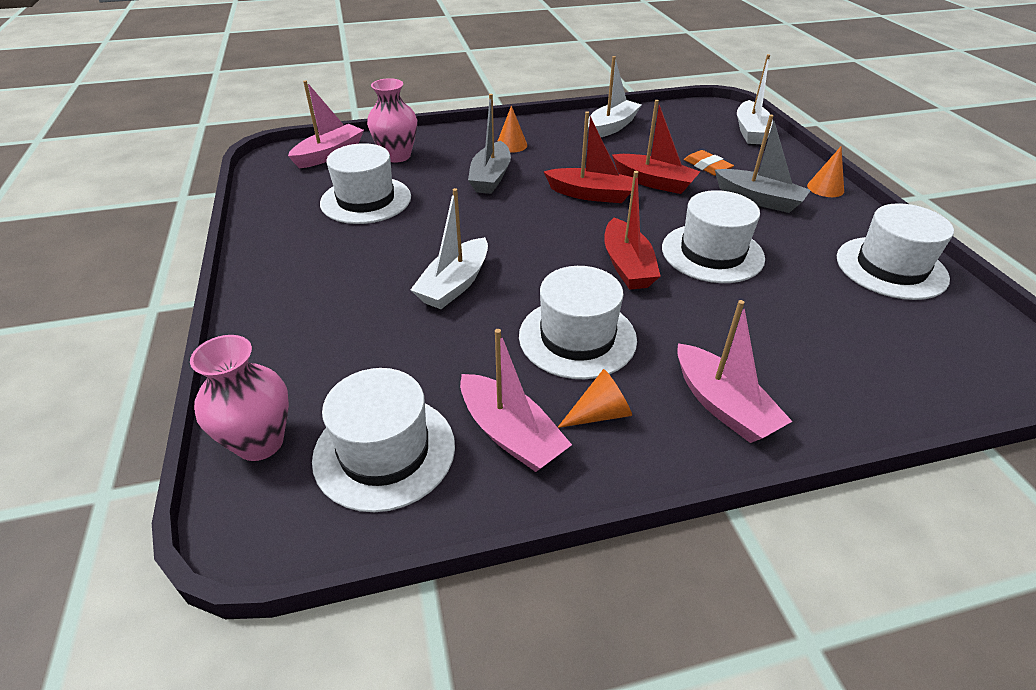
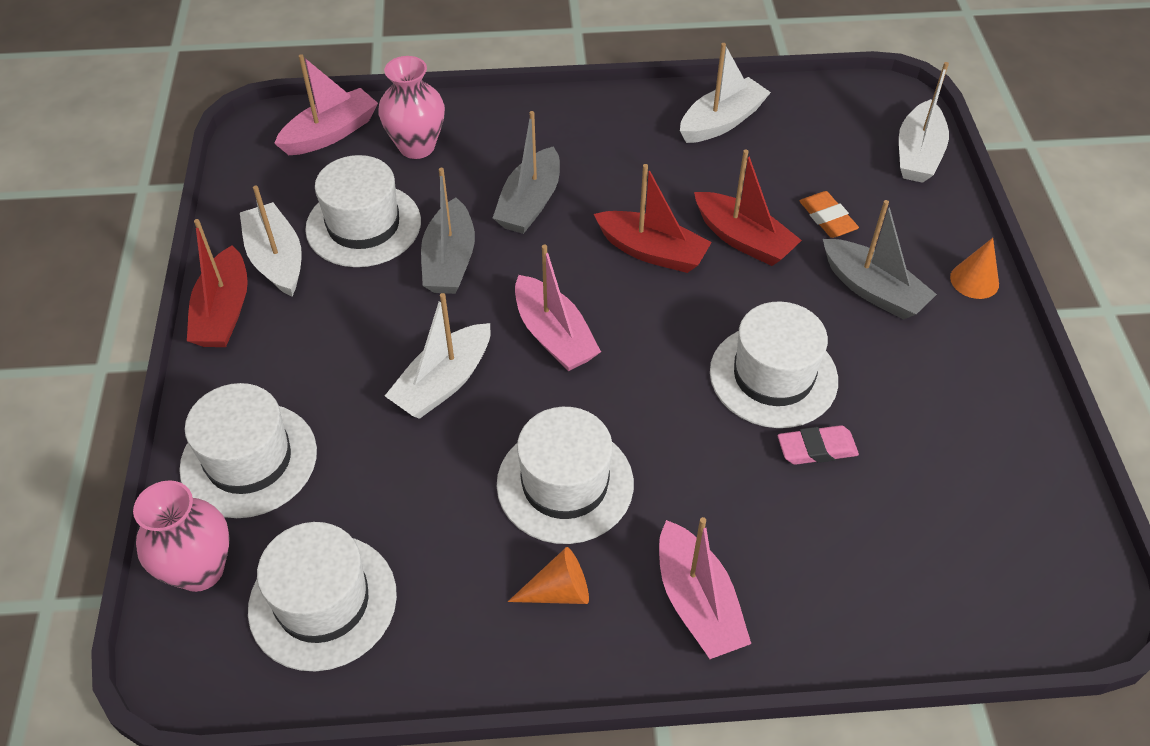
camera: 10 degrees right, 10 degrees up
(299, 225) = (276, 259): none -> white boat
(439, 213) = (449, 260): none -> grey boat
(510, 434) = (456, 602): pink boat -> pink boat (554, 335)
(511, 145) = (573, 143): orange cone -> none
(627, 265) = (659, 382): red boat -> red boat (224, 312)
(767, 292) = (816, 449): none -> pink eraser
(891, 268) = (993, 432): white hat -> white hat (249, 460)

